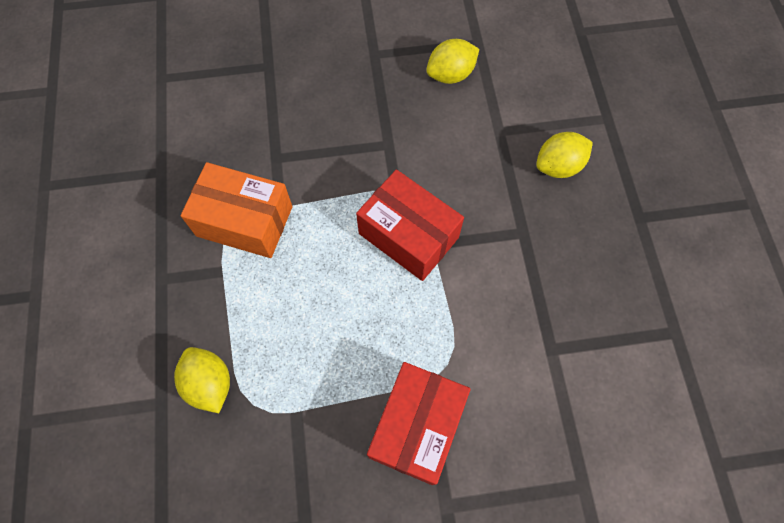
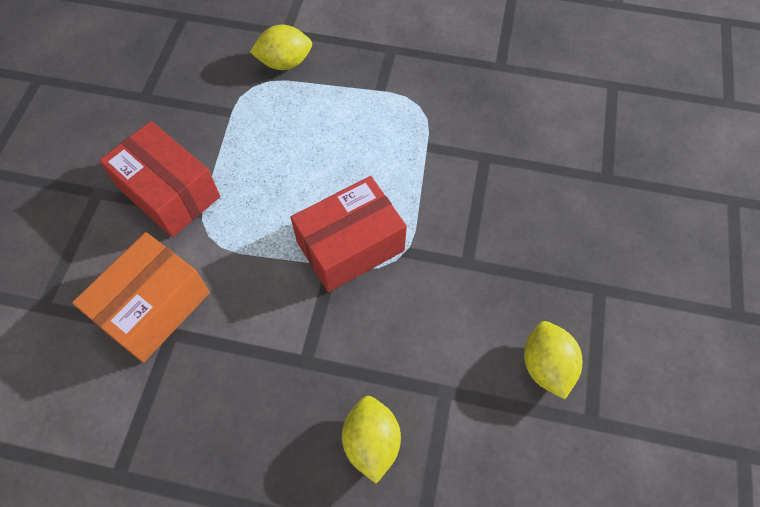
camera: 110 degrees right, 5 degrees down
(244, 221) = (423, 116): orange box -> orange box (154, 307)

